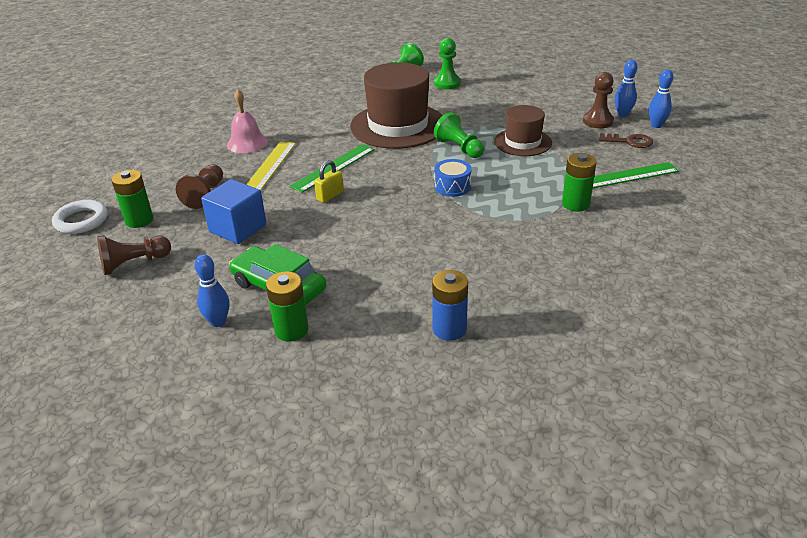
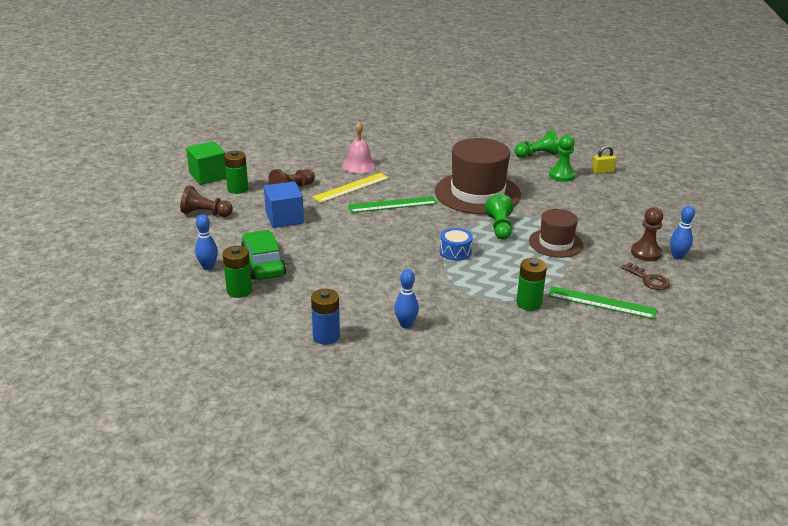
camera: 35 degrees right, 5 degrees down
(81, 220) = (208, 176): white ring -> green cube
(330, 196) = (365, 222): yellow padlock -> yellow padlock (602, 171)
(656, 125) = (695, 277): blue bowling pin -> blue bowling pin (406, 324)

